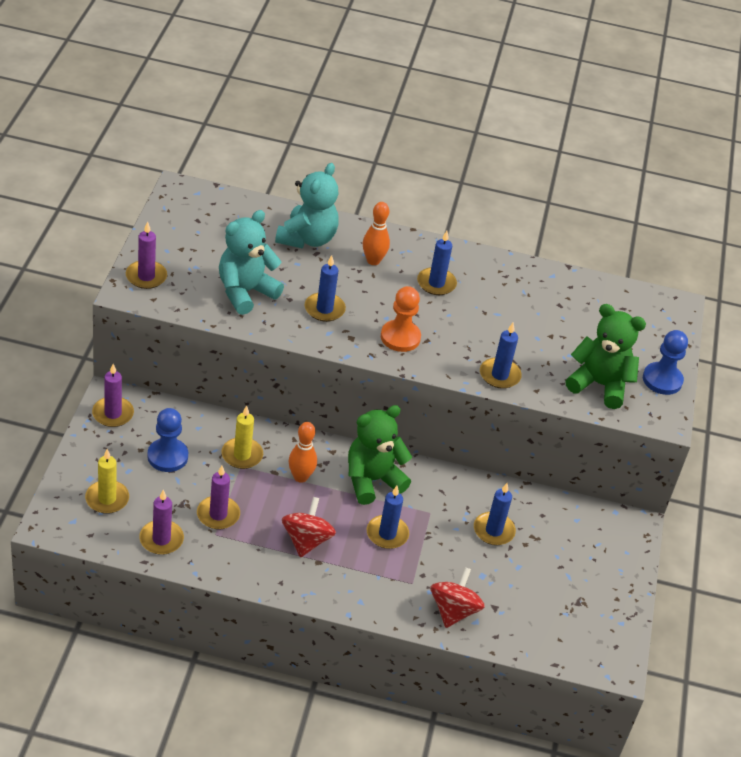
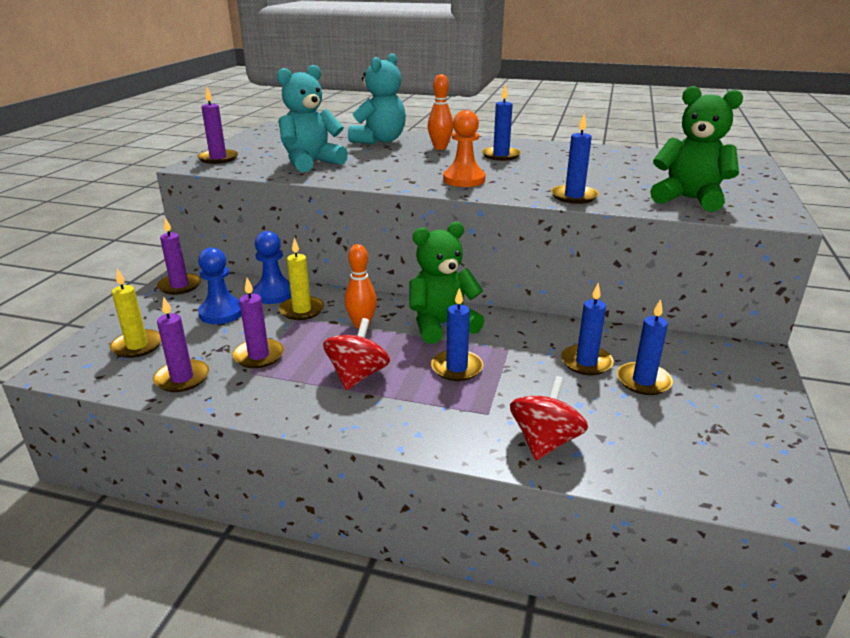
camera: 10 degrees right, 15 degrees down
(324, 309) = (387, 168): blue candle -> blue candle (643, 381)
(662, 380) = (758, 195): blue pawn -> blue pawn (274, 294)

